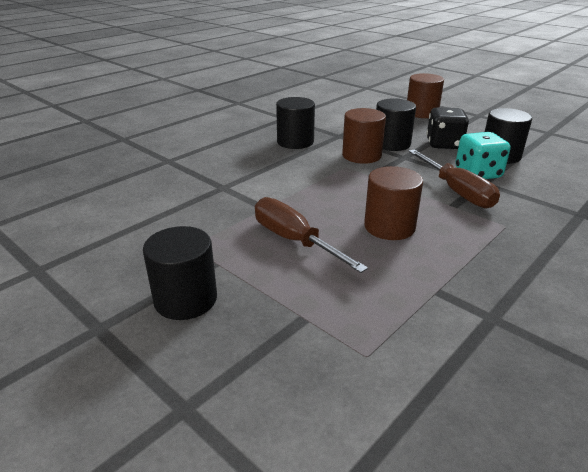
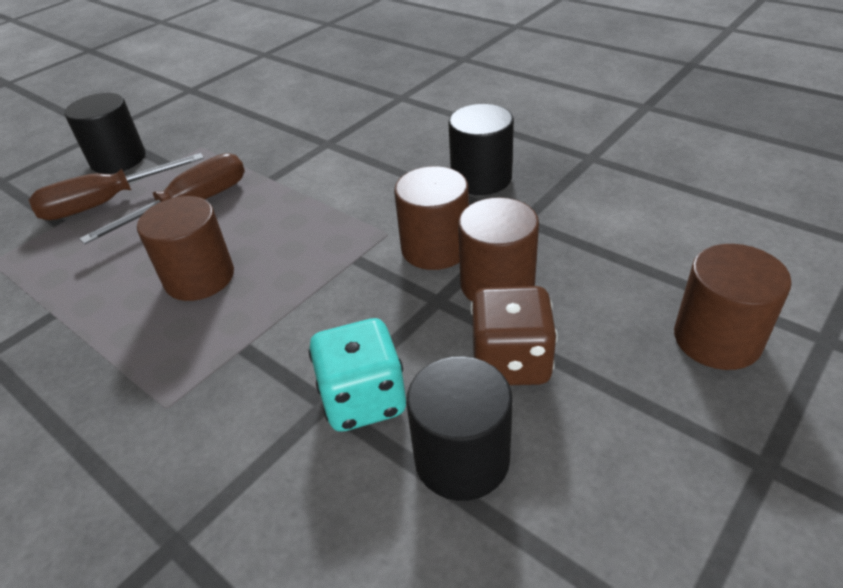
camera: 90 degrees right, 10 degrees up
(391, 144) = (497, 284): black cylinder -> brown cylinder
(444, 144) = (511, 362): black dice -> brown dice
(456, 191) = (291, 358): brown screwdriver -> brown screwdriver (106, 203)

